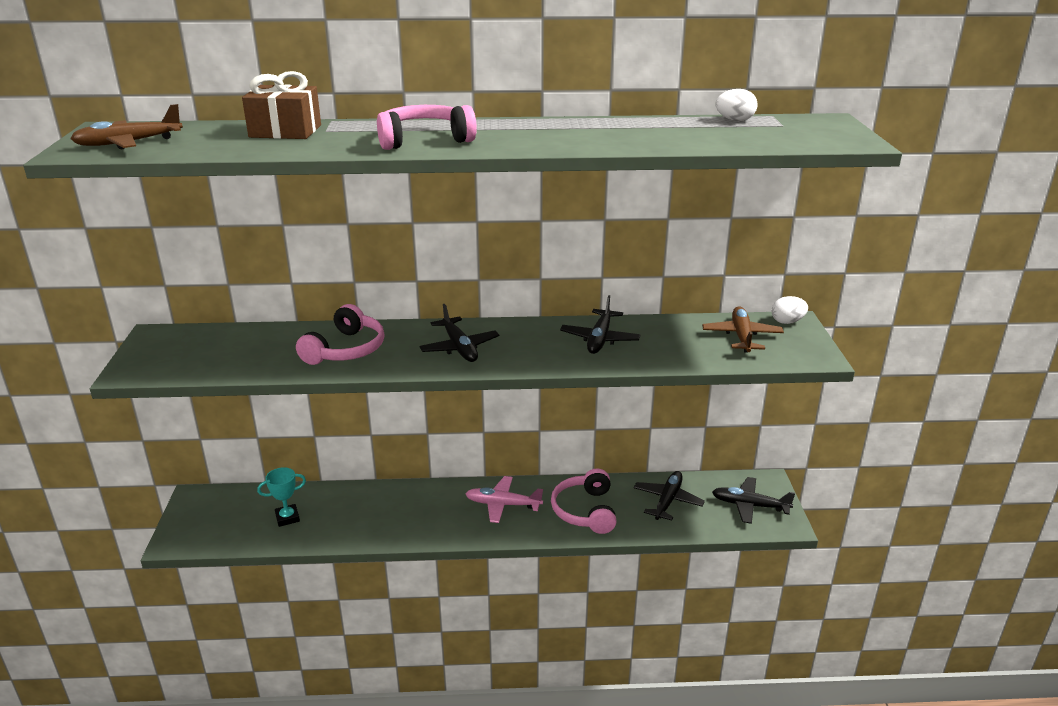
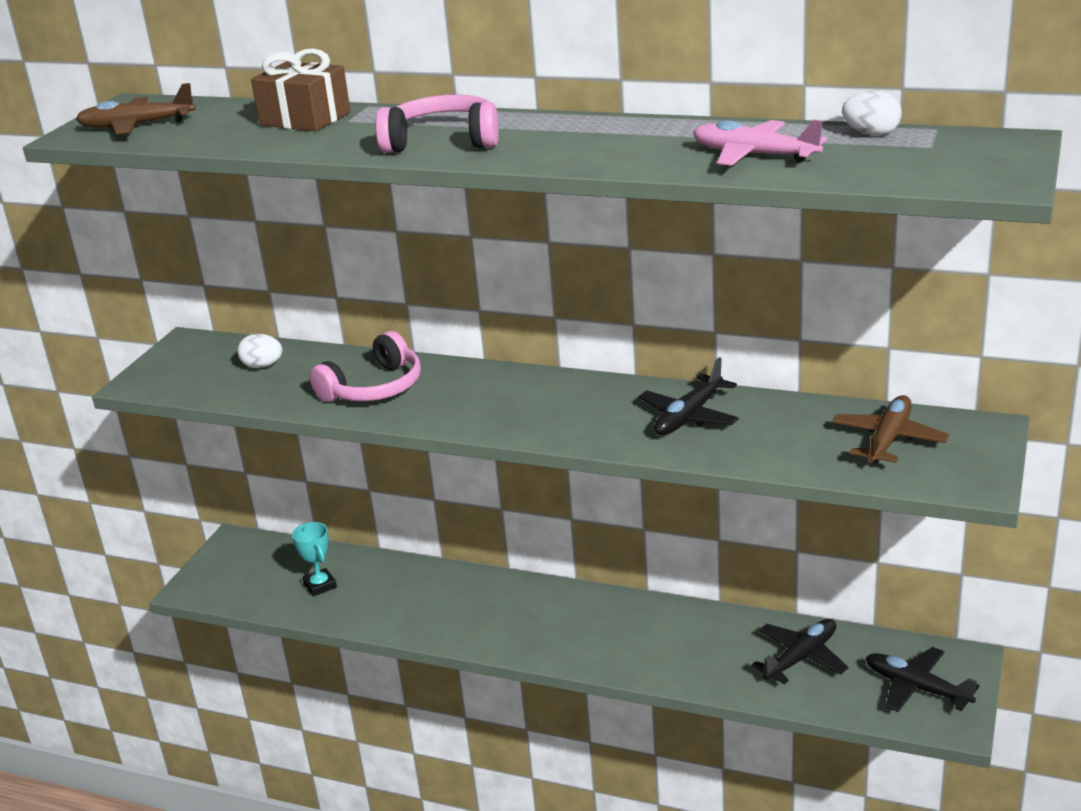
camera: 25 degrees right, 0 degrees up
(287, 518) = (320, 585): turquoise trophy -> turquoise trophy turned 60 degrees clockwise
(459, 347) = (505, 403): black plane -> none
(503, 504) = (579, 619): pink plane -> pink plane (754, 155)
(585, 511) = (680, 648): pink headphones -> none
(787, 322) = (975, 427): white egg -> white egg (262, 366)

